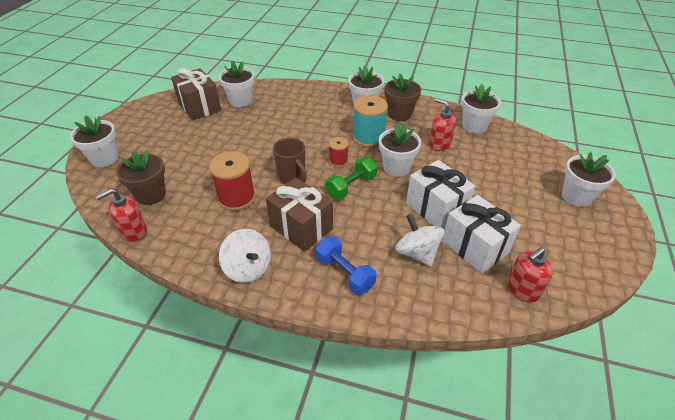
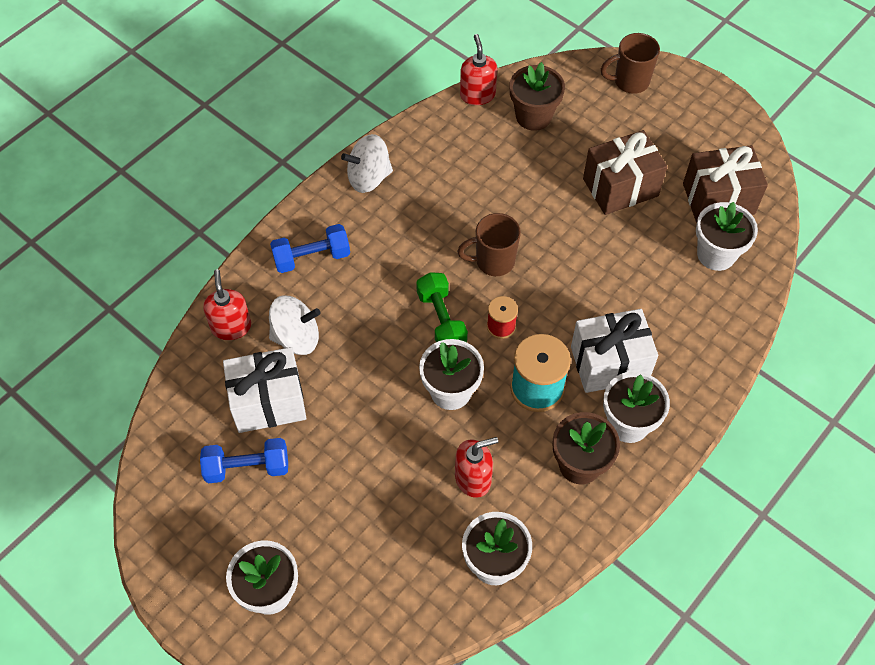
camera: 115 degrees right, 15 degrees up
(104, 158) = (630, 82): white flower pot -> brown mug
(236, 198) = (484, 194): red spool -> none
(301, 227) = (400, 241): brown gift -> brown gift (620, 187)
(436, 208) = (350, 396): white gift -> white gift (609, 363)
(522, 290) = (188, 412): red soap dispenser -> red soap dispenser (231, 326)
(525, 238) = (247, 467): none -> blue dumbbell

